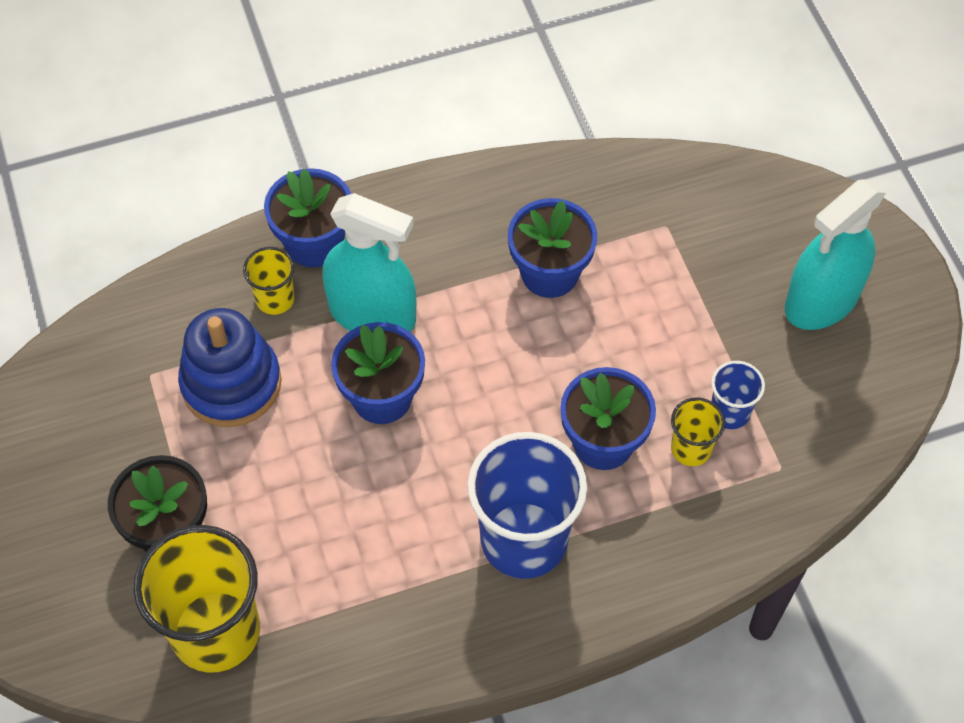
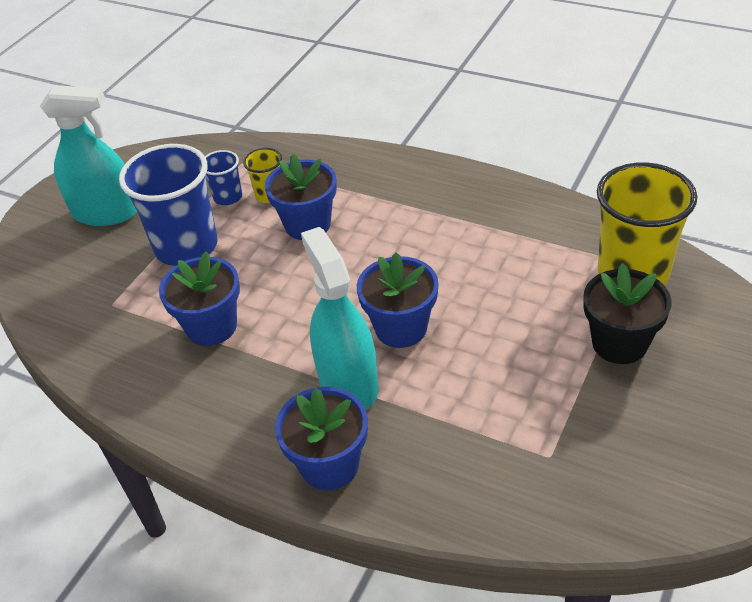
camera: 130 degrees left, 15 degrees down
(231, 383) = (493, 406): blue stacking toy -> none
(275, 299) = (402, 444): yellow cup -> none
(524, 540) = (406, 210): blue cup -> blue cup (186, 246)

